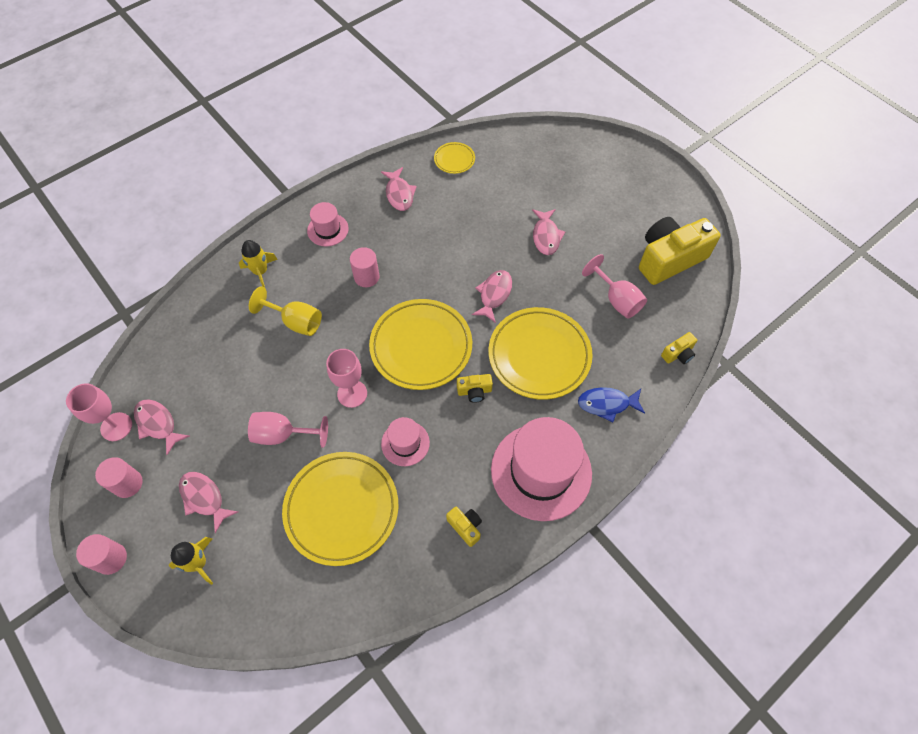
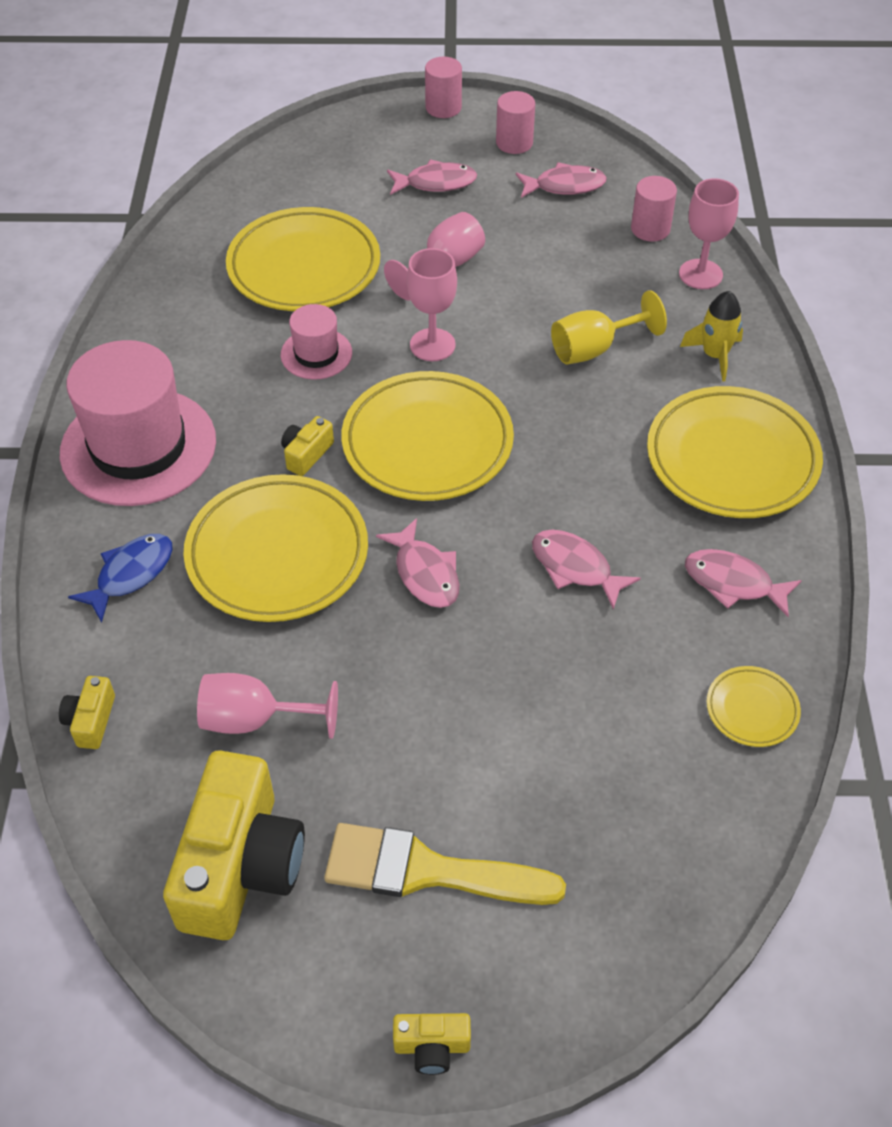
camera: 130 degrees right, 10 degrees down
(116, 426) = (594, 158): pink goblet -> pink goblet (700, 274)
(198, 563) = (371, 154): yellow rocket -> none
(328, 230) = (732, 459): pink hat -> yellow plate
(366, 277) = (600, 453): pink cylinder -> pink cylinder (650, 229)
(465, 527) = (165, 345): yellow camera -> yellow camera (432, 1047)
(546, 236) = (463, 719): pink fish -> pink fish (575, 568)
(611, 207) = (427, 871): none -> yellow brush

